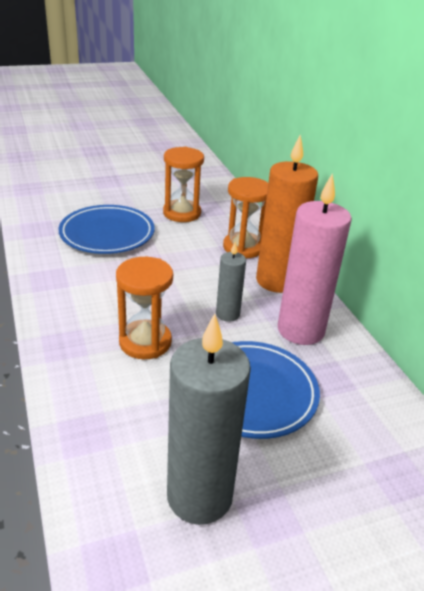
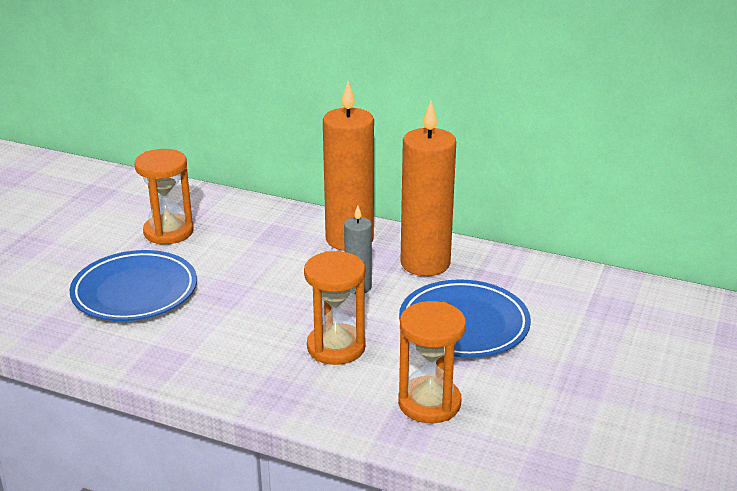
camera: 45 degrees left, 5 degrees down
(199, 496) = (534, 401): grey candle -> none
(243, 247) = (277, 229): orange hourglass -> orange hourglass (429, 403)
(300, 330) = (425, 263): pink candle -> orange candle

